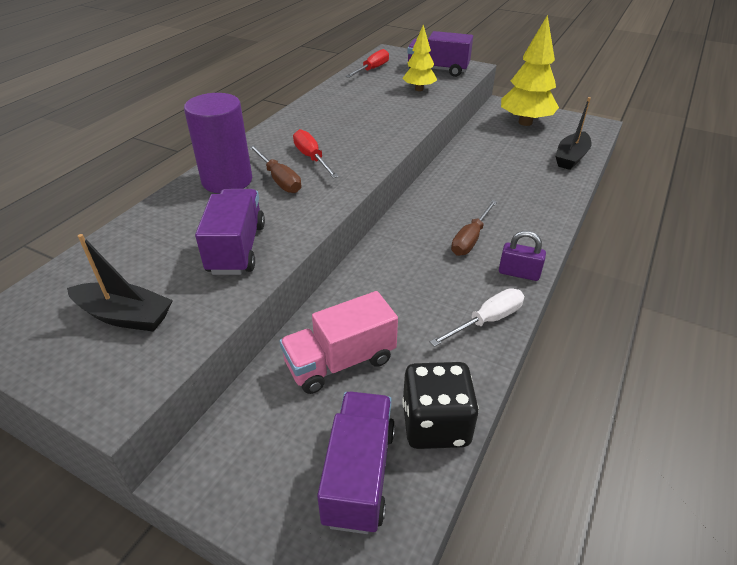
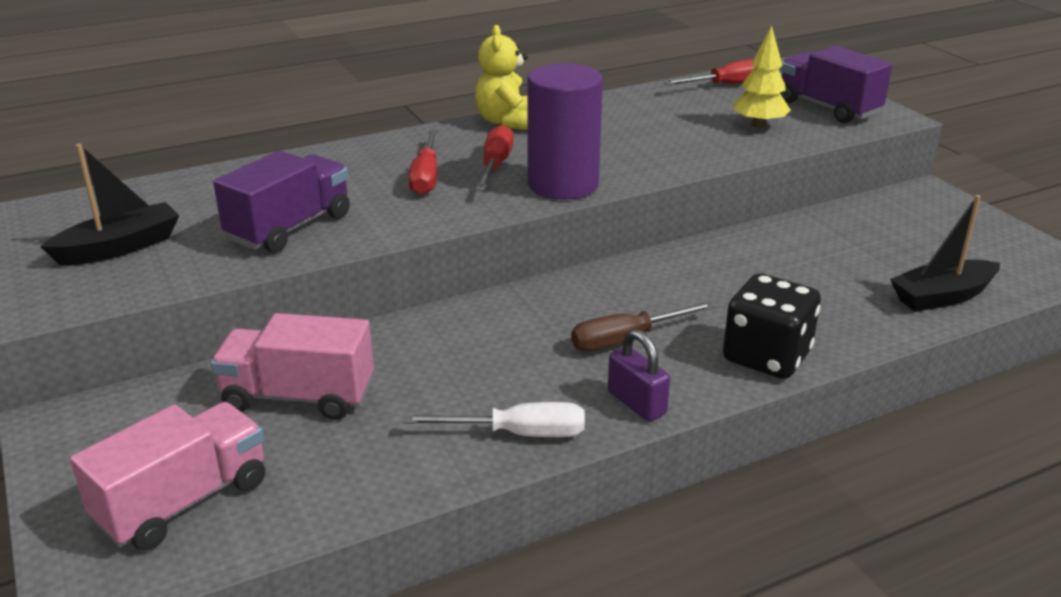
camera: 35 degrees right, 10 degrees down
(125, 316) = (119, 248): black boat -> black boat turned 90 degrees counterclockwise
(227, 180) = (370, 160): purple cylinder -> purple cylinder (563, 185)
(279, 180) = (426, 177): brown screwdriver -> red screwdriver
(280, 127) = (506, 122): none -> yellow teddy bear
(359, 474) = (183, 502): purple truck -> pink truck
(435, 424) = (314, 501): black dice -> black dice (766, 357)
(525, 122) = (932, 227): yellow tree -> none

